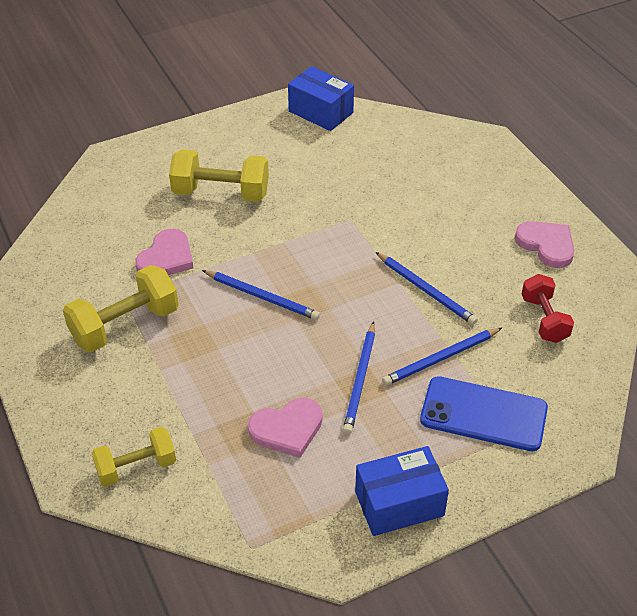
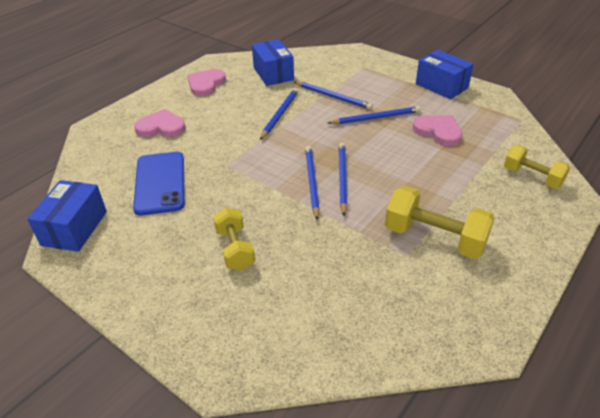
camera: 115 degrees left, 5 degrees down
(166, 258) = (343, 248): pink heart -> pink heart (161, 127)
(221, 193) = (235, 249): yellow dumbbell -> yellow dumbbell, size x0.65
(274, 271) = (312, 182): none -> blue pencil
(483, 414) = (360, 77): blue phone -> blue phone (160, 183)
(544, 319) = (273, 74): red dumbbell -> blue box

